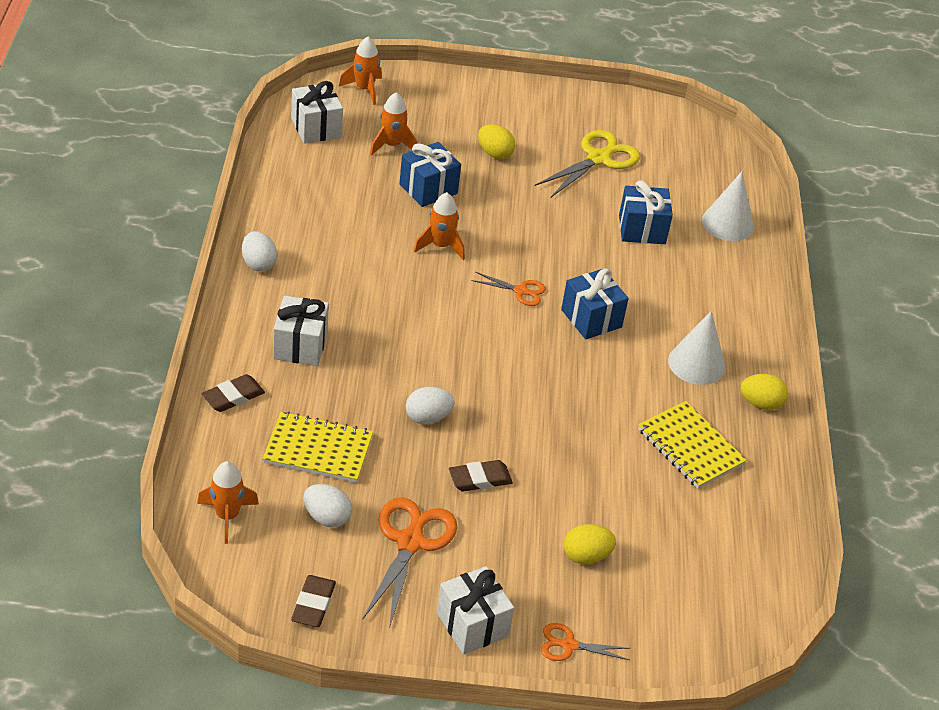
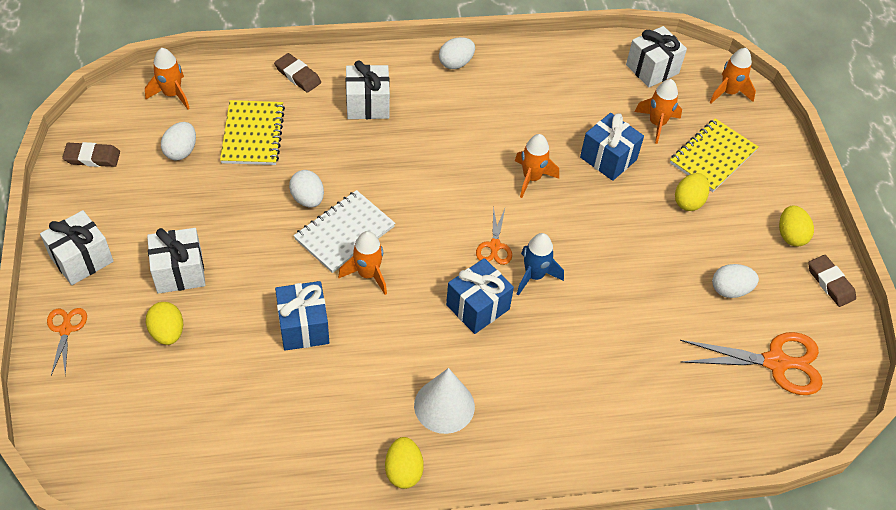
camera: 80 degrees right, 10 degrees up
(410, 541) = (164, 207): orange scissors -> orange scissors (776, 362)
(480, 479) = (244, 244): brown eraser -> brown eraser (830, 283)
(481, 396) = (344, 233): none -> white notebook
(507, 538) = (179, 272): none -> white gift
(538, 388) = (367, 274): none -> orange rocket
(546, 106) = (790, 235): none -> yellow egg
(561, 273) = (534, 276): none -> blue rocket
(599, 158) = (730, 290): yellow scissors -> white egg
(642, 229) = (633, 339): blue gift -> blue gift (303, 327)
(690, 447) = (323, 408): yellow notebook -> yellow notebook (713, 157)
(727, 223) = (683, 422): white cone -> none

